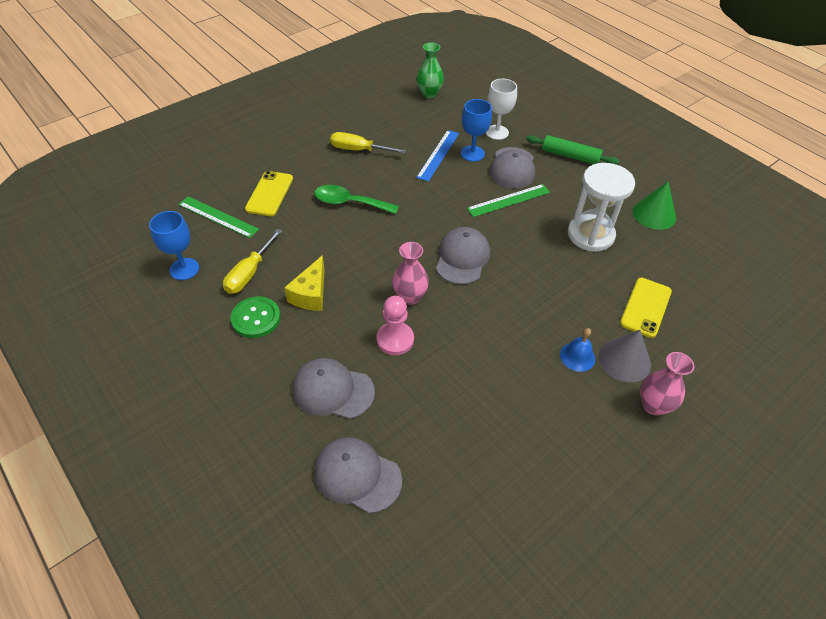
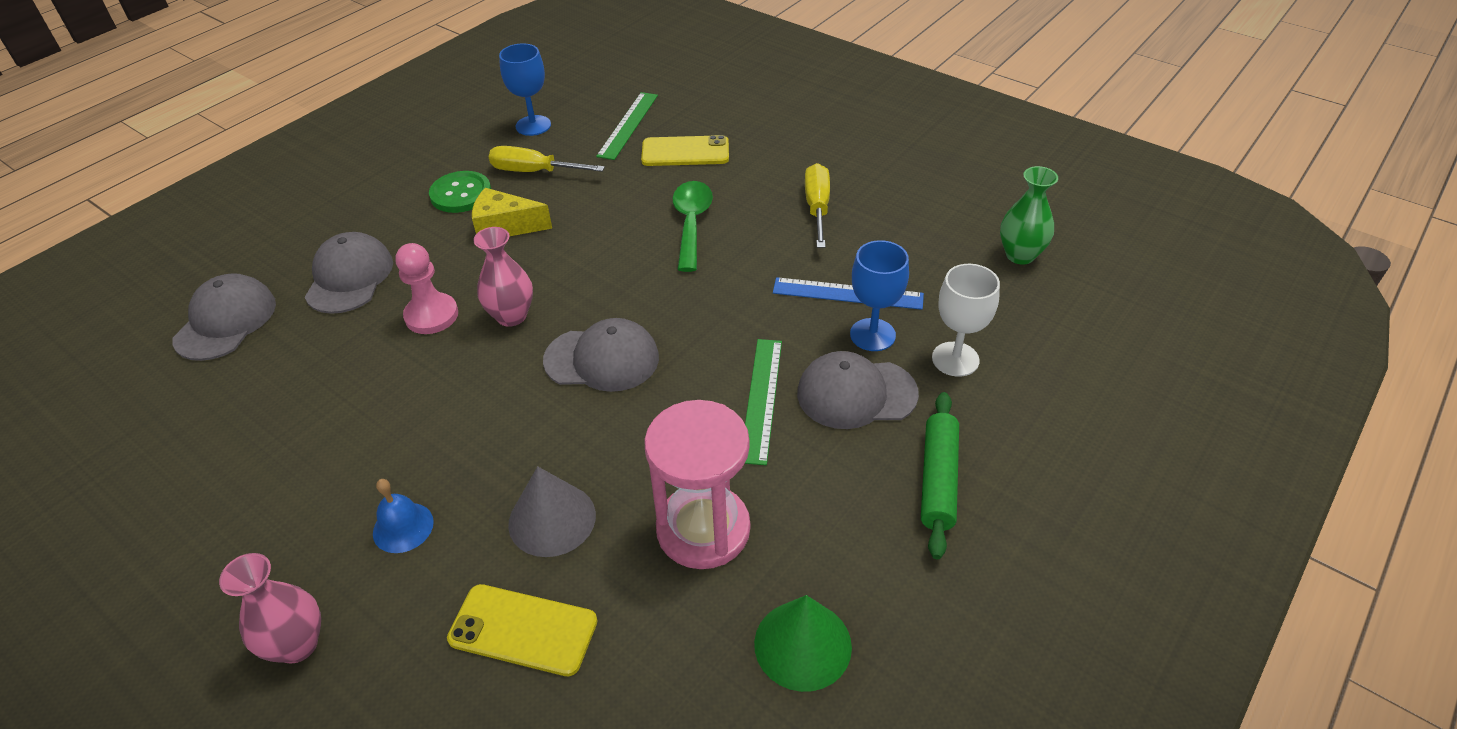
camera: 80 degrees right, 5 degrees down
(508, 200) = (761, 399): green ruler -> green ruler turned 45 degrees clockwise
(590, 235) = (703, 529): white hourglass -> pink hourglass
(624, 360) = (395, 597): grey cone -> grey cone (552, 519)

